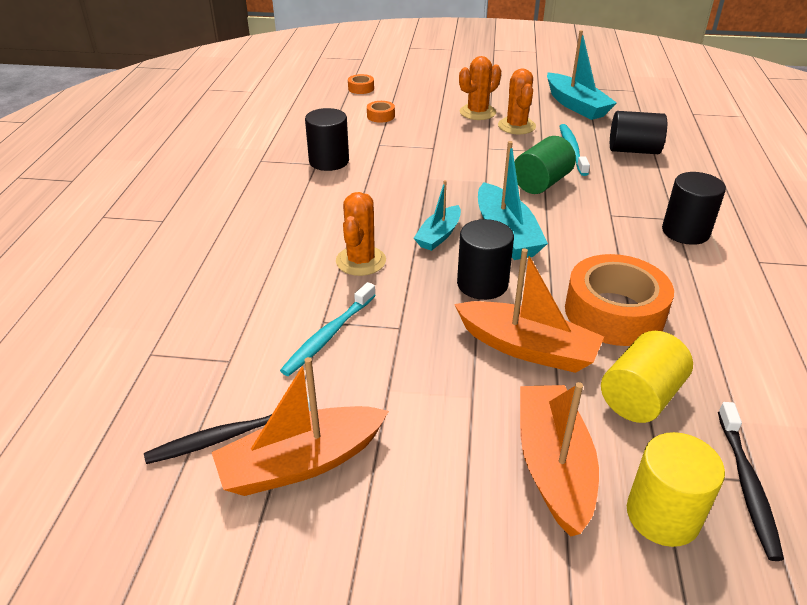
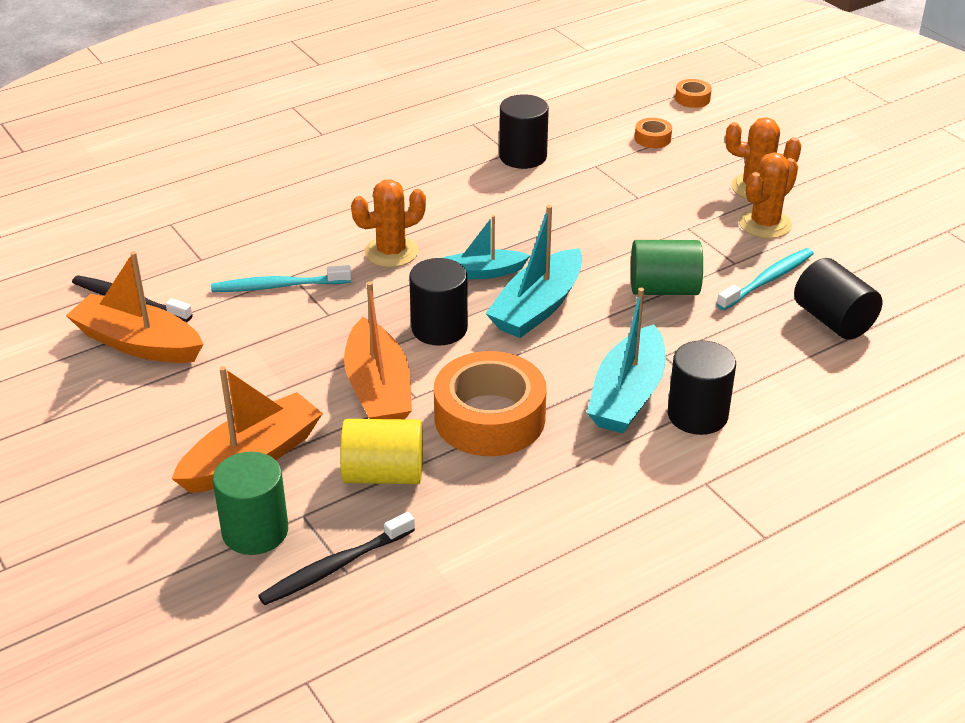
camera: 50 degrees right, 0 degrees up
(576, 105) = (884, 241): turquoise boat -> turquoise boat (627, 395)
(662, 515) = (255, 531): yellow cylinder -> green cylinder

